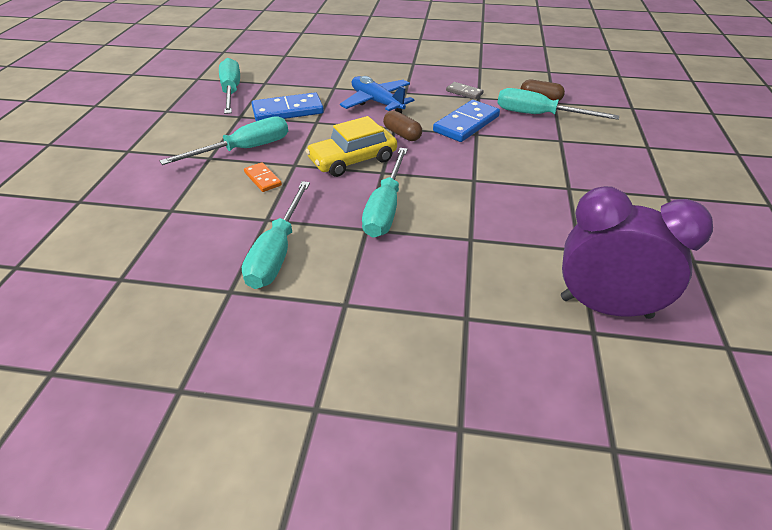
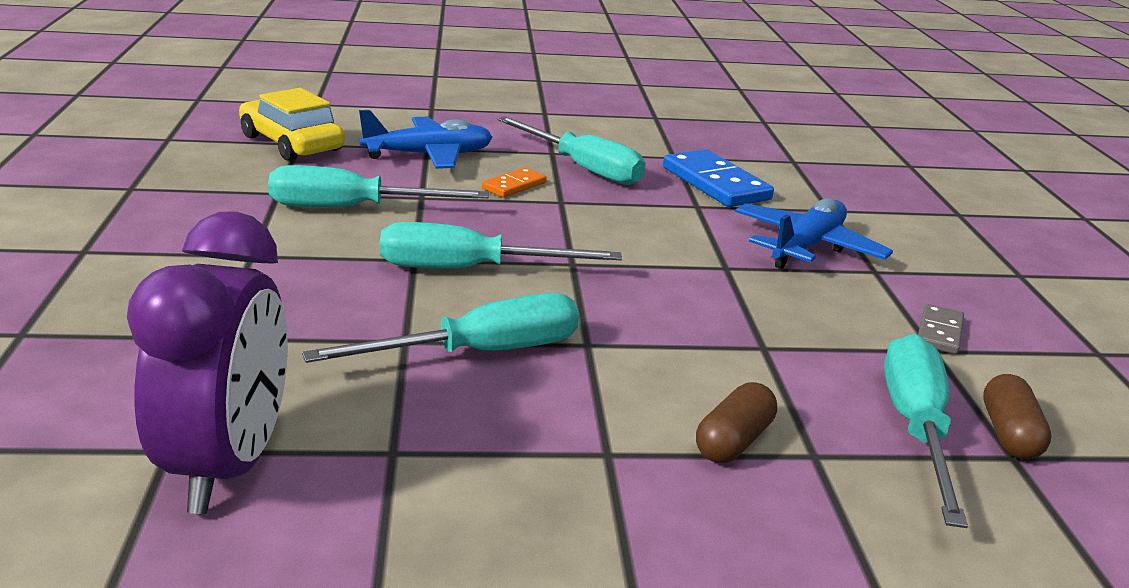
camera: 75 degrees right, 15 degrees down
(188, 210) = (429, 155): none -> blue plane
(231, 91) = (743, 144): turquoise screwdriver -> turquoise screwdriver (479, 353)
(353, 160) = (596, 239): yellow car -> yellow car (291, 143)
(402, 134) = (706, 274): brown capsule -> brown capsule (734, 441)
(466, 124) = (796, 335): blue domino -> none

